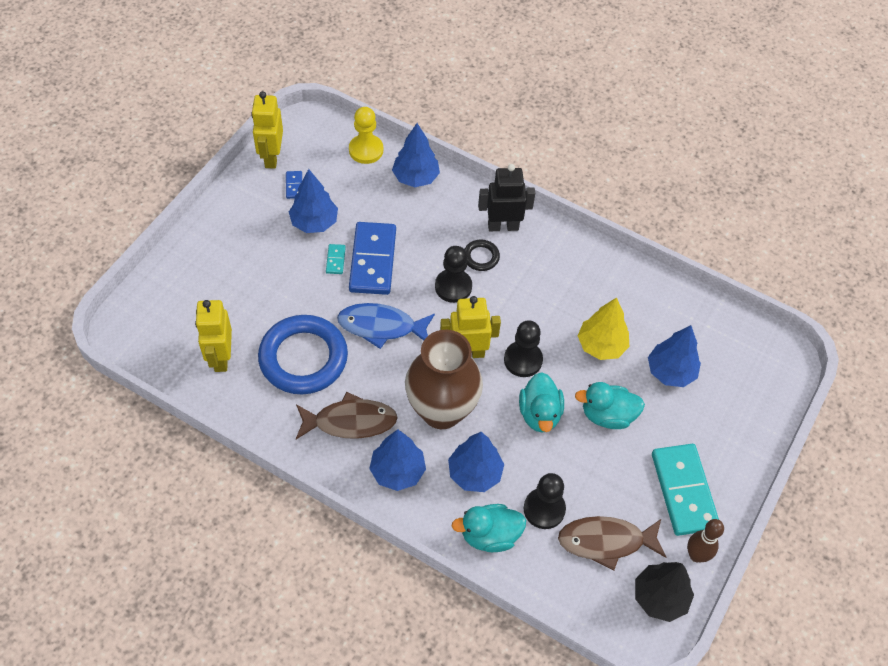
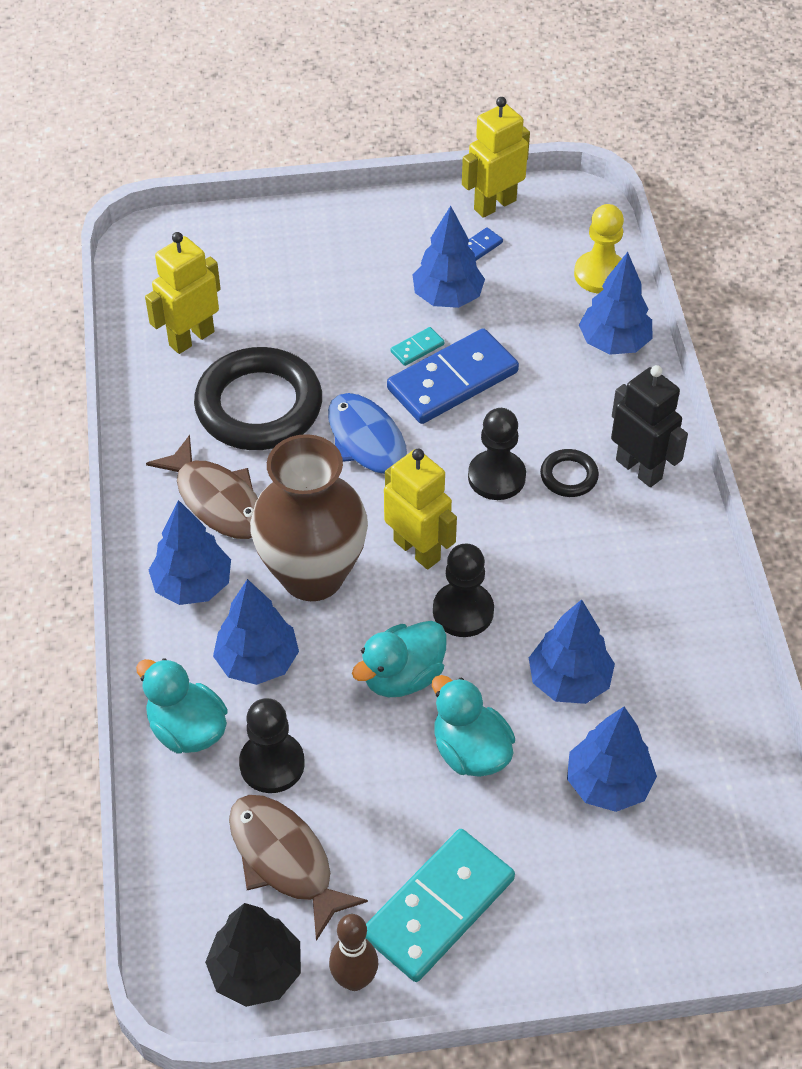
camera: 55 degrees right, 5 degrees down
(303, 358) = (259, 406): blue ring -> black ring
(601, 345) = (569, 681): yellow tree -> blue tree

